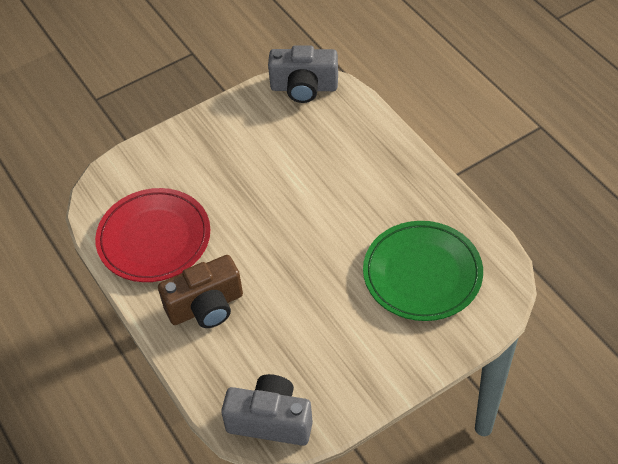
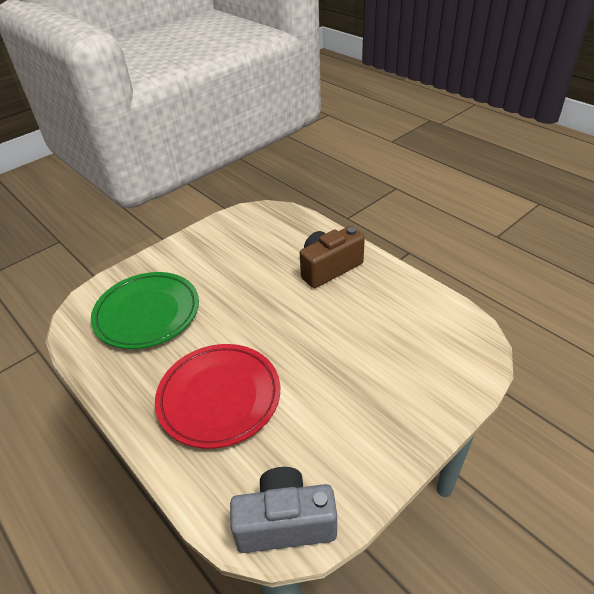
camera: 170 degrees right, 10 degrees down
(154, 239) = (397, 310): red plate -> red plate (219, 397)
(271, 421) = (262, 216): grey camera -> none

